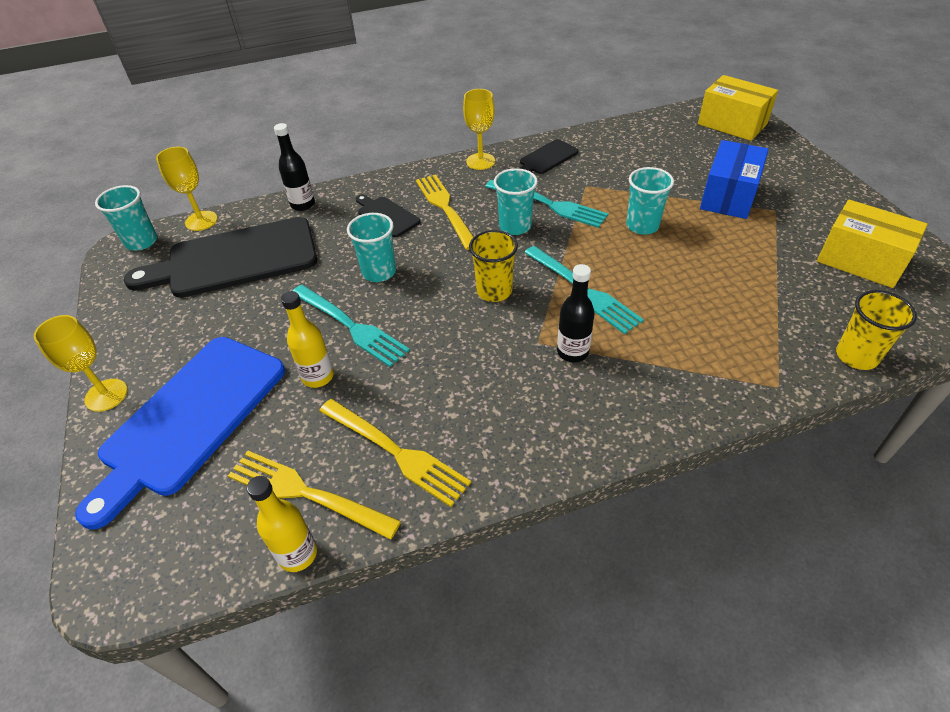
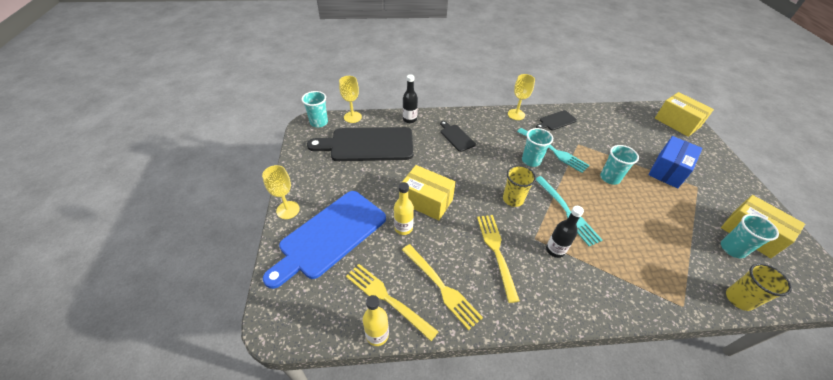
camera: 10 degrees right, 0 degrees up
(351, 326) = (426, 201): turquoise fork -> yellow box
(379, 272) = (447, 171): turquoise cup -> turquoise cup (732, 249)
(445, 208) = (491, 140): yellow fork -> yellow fork (496, 252)

